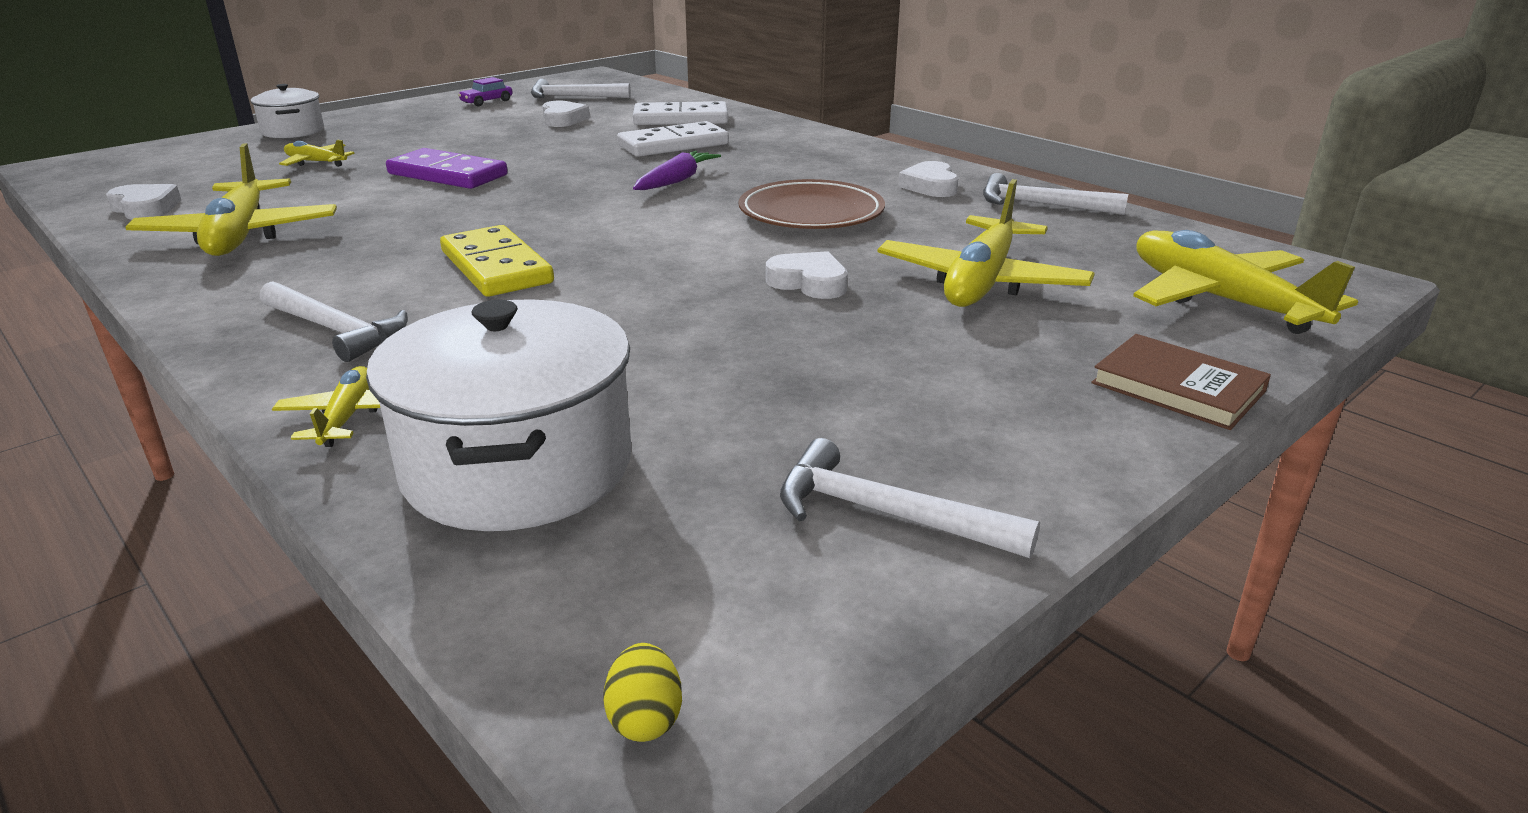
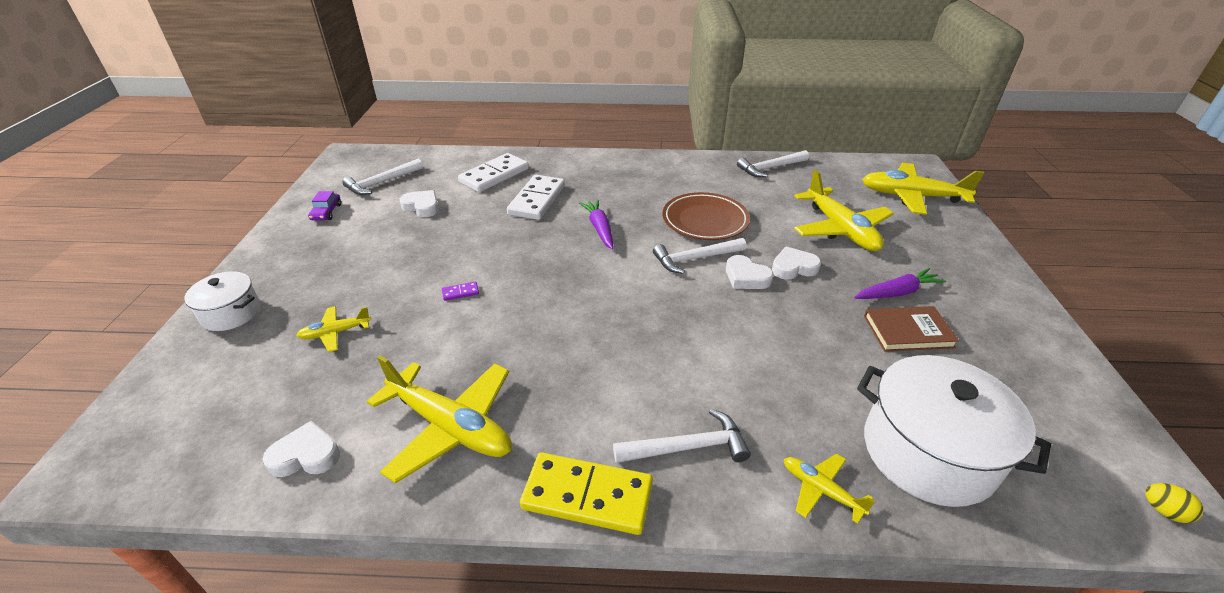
camera: 45 degrees left, 10 degrees up
(448, 174) = (460, 292): purple domino -> purple domino, size x0.40
(496, 267) = (657, 346): yellow domino -> yellow domino (587, 496)
(886, 514) = (1038, 371): white hammer -> white hammer (695, 259)
(890, 357) = (897, 292): none -> purple carrot
(930, 186) = (711, 175): white heart -> white heart (746, 277)
(1177, 387) = (979, 250): brown book -> brown book (908, 331)

